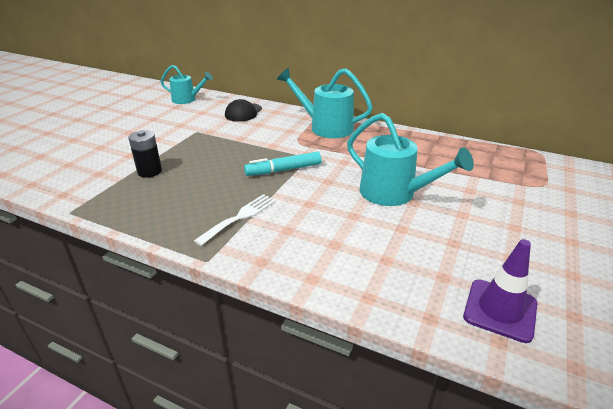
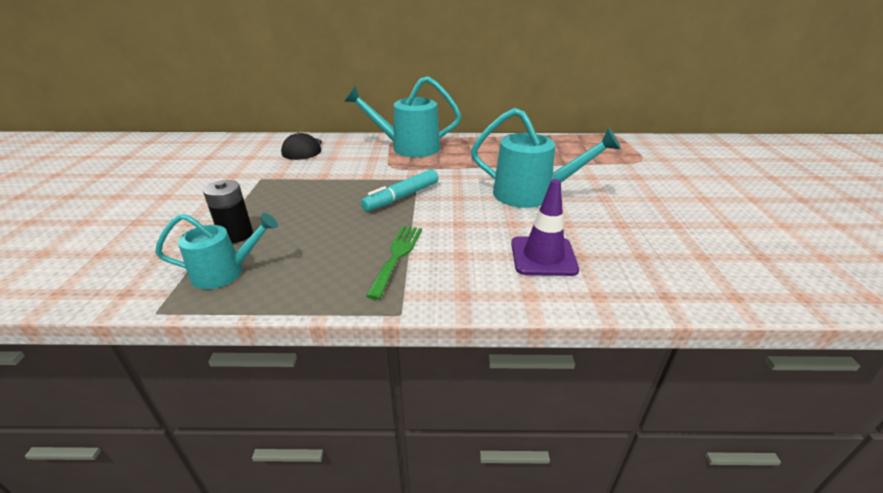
camera: 25 degrees left, 0 degrees up
(187, 99) = (218, 147): turquoise watering can -> turquoise watering can (225, 272)
(240, 217) = (397, 256): white fork -> green fork
(500, 310) = (710, 270): purple traffic cone -> purple traffic cone (543, 256)

